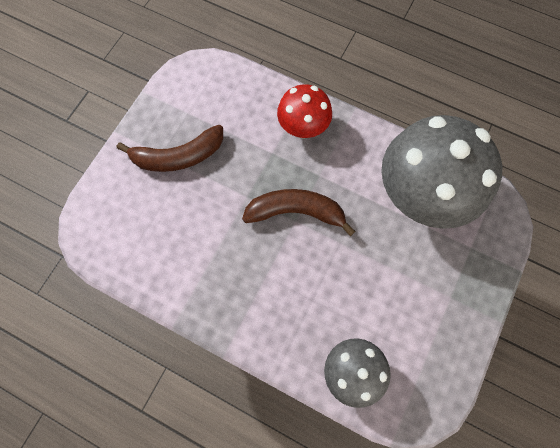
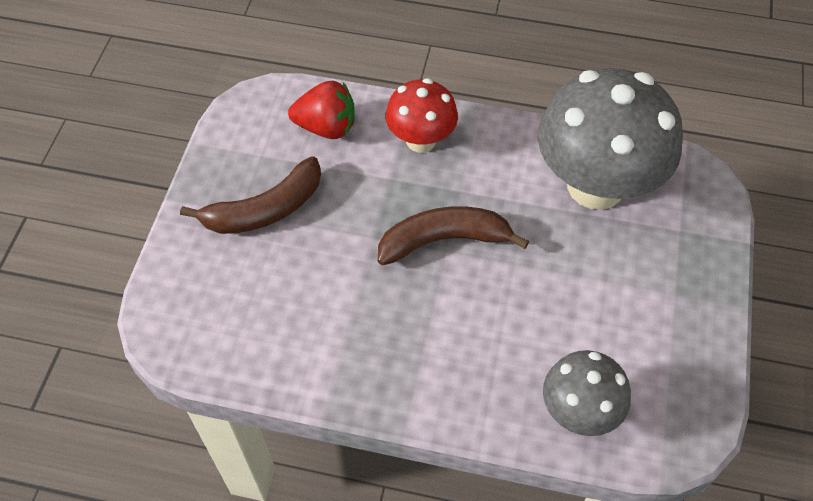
camera: 15 degrees left, 15 degrees down
(239, 101) = (326, 127): none -> red strawberry

